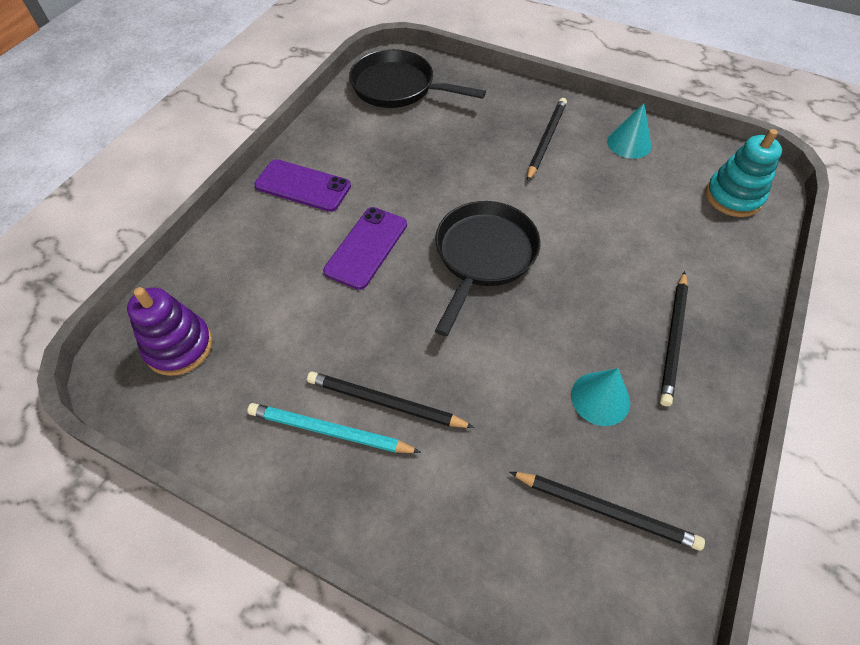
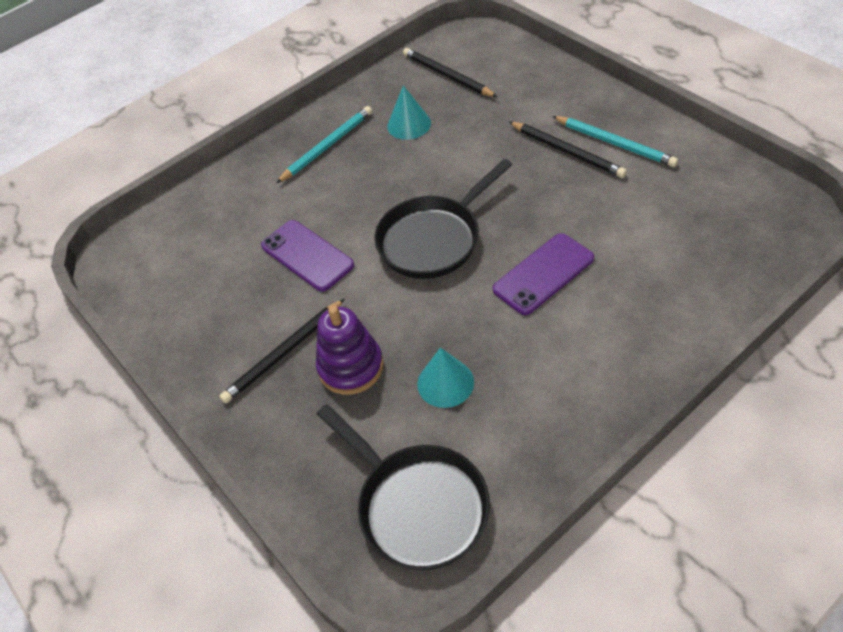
camera: 150 degrees left, 5 degrees down
(179, 347) = (740, 224): purple stacking toy -> purple stacking toy (351, 367)
(303, 186) = (596, 367): purple phone -> purple phone (307, 256)
(629, 143) = (200, 323): turquoise cone -> turquoise cone (445, 383)
(673, 339) = (327, 146): black pencil -> turquoise pencil
(733, 197) = (165, 239): turquoise stacking toy -> none

